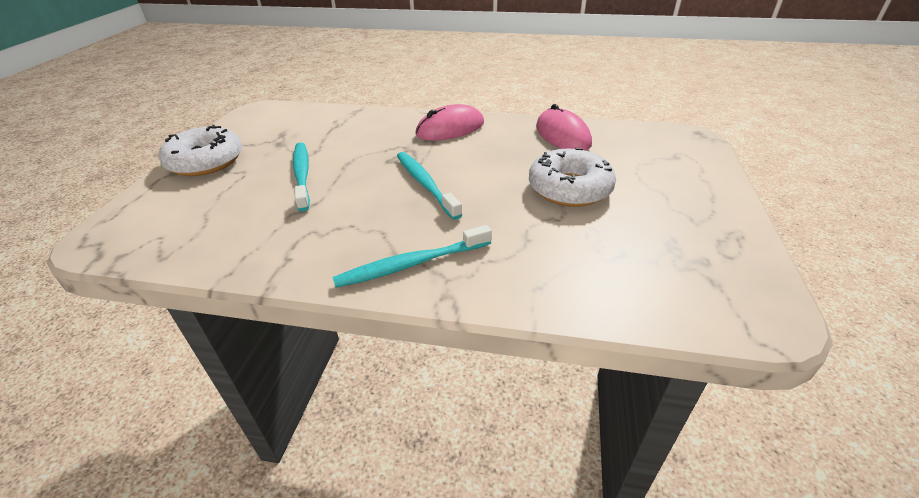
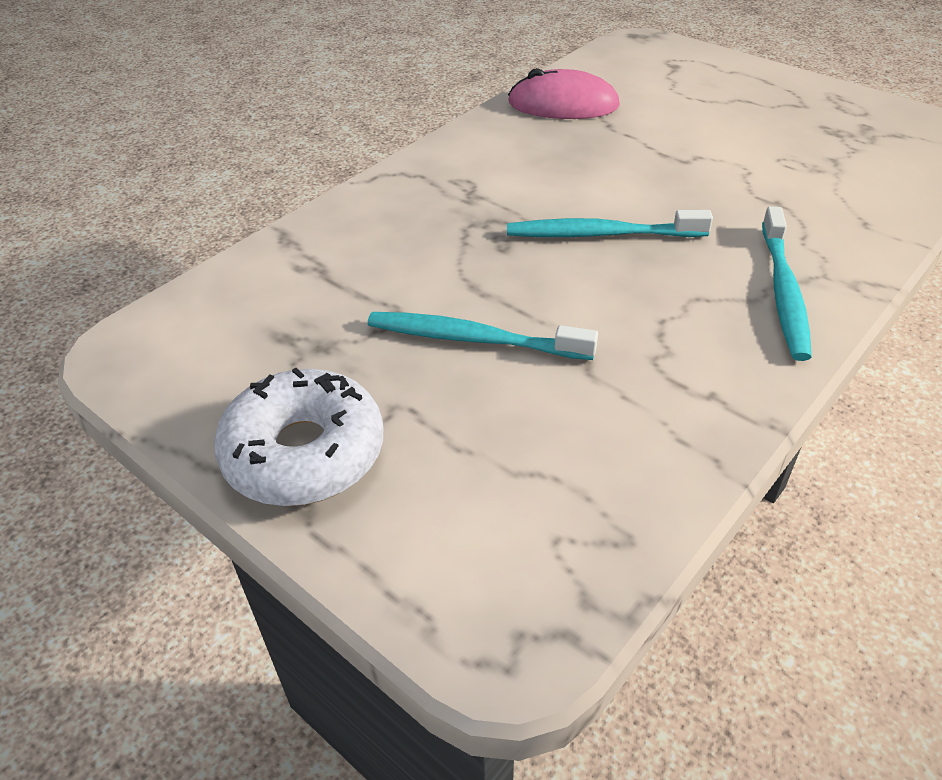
camera: 60 degrees left, 5 degrees up
(450, 128) = (456, 172): pink mouse -> none
(569, 188) = (693, 143): white donut -> none

